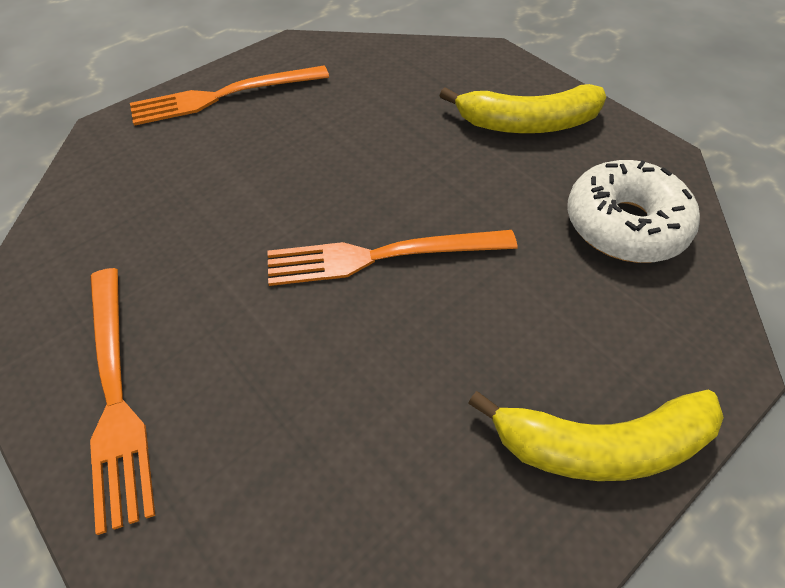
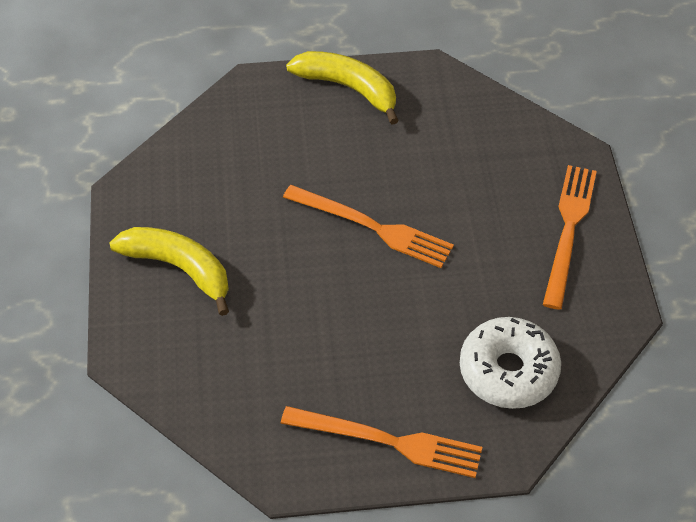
camera: 145 degrees left, 0 degrees up
(625, 225) = (210, 166): white donut -> white donut (508, 371)

